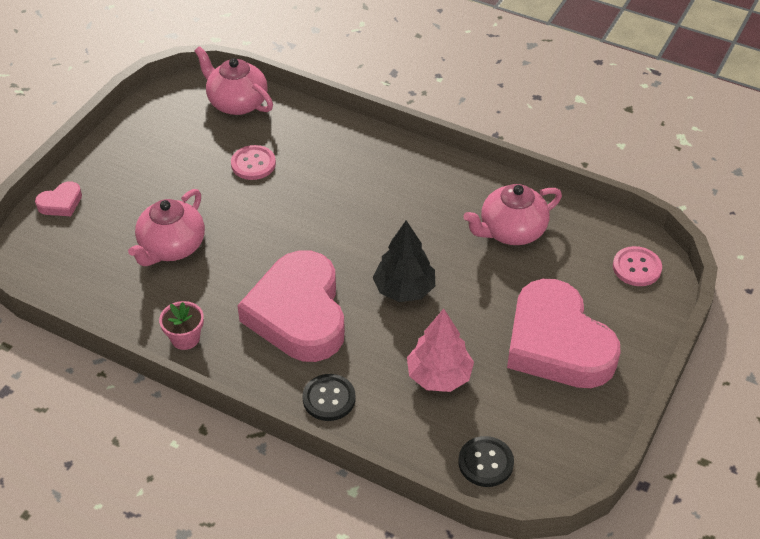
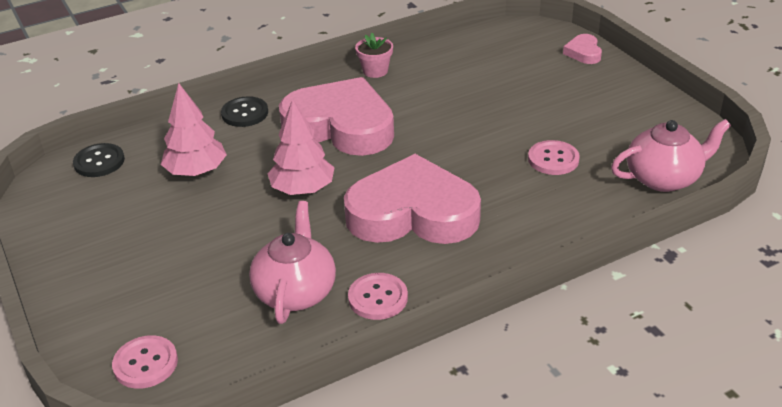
camera: 125 degrees right, 10 degrees down
(171, 247) = (480, 89): pink teapot -> none
(404, 289) = (303, 189): black tree -> pink tree
(479, 189) = (378, 298): none -> pink button
(557, 343) = (140, 253): pink heart -> pink heart (413, 213)

